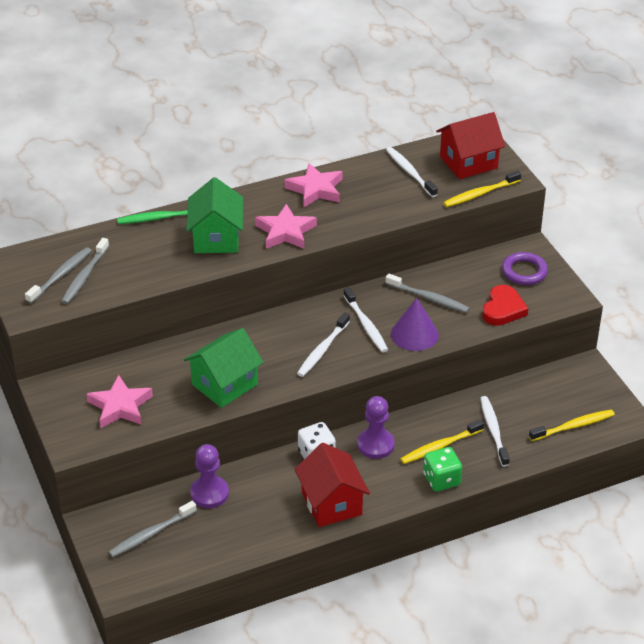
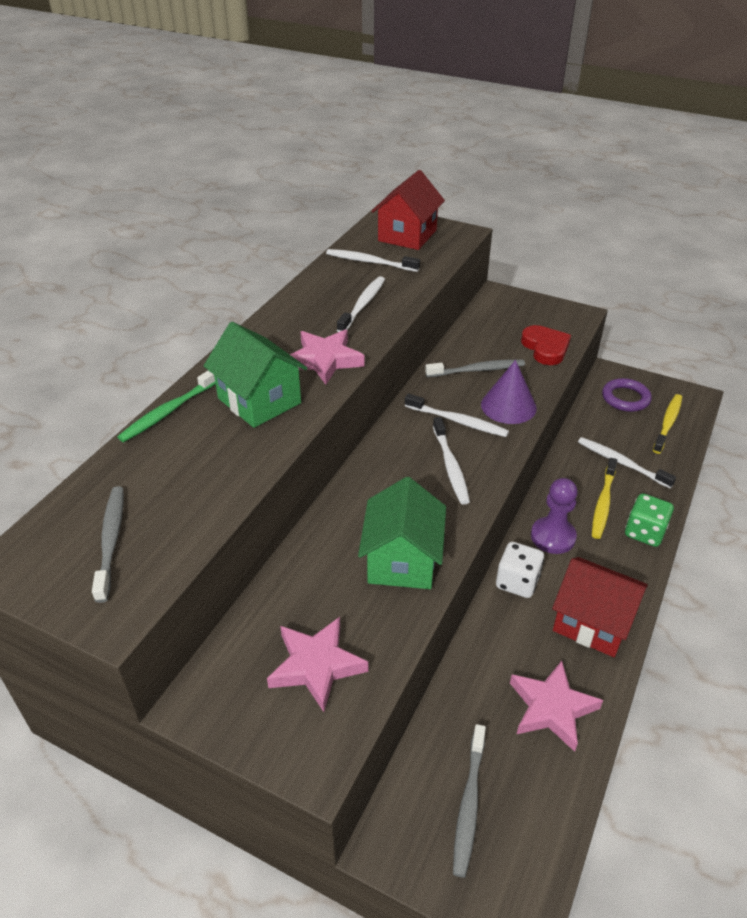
camera: 40 degrees left, 0 degrees up
(84, 276) = (146, 524): grey toothbrush -> none
(209, 493) = (470, 701): purple pawn -> none
(315, 189) = (303, 311): pink star -> pink star (552, 708)
(360, 204) = (363, 305): none -> white toothbrush
(480, 194) = (451, 253): yellow toothbrush -> none
(524, 271) = (519, 313): purple ring -> purple ring (625, 398)

